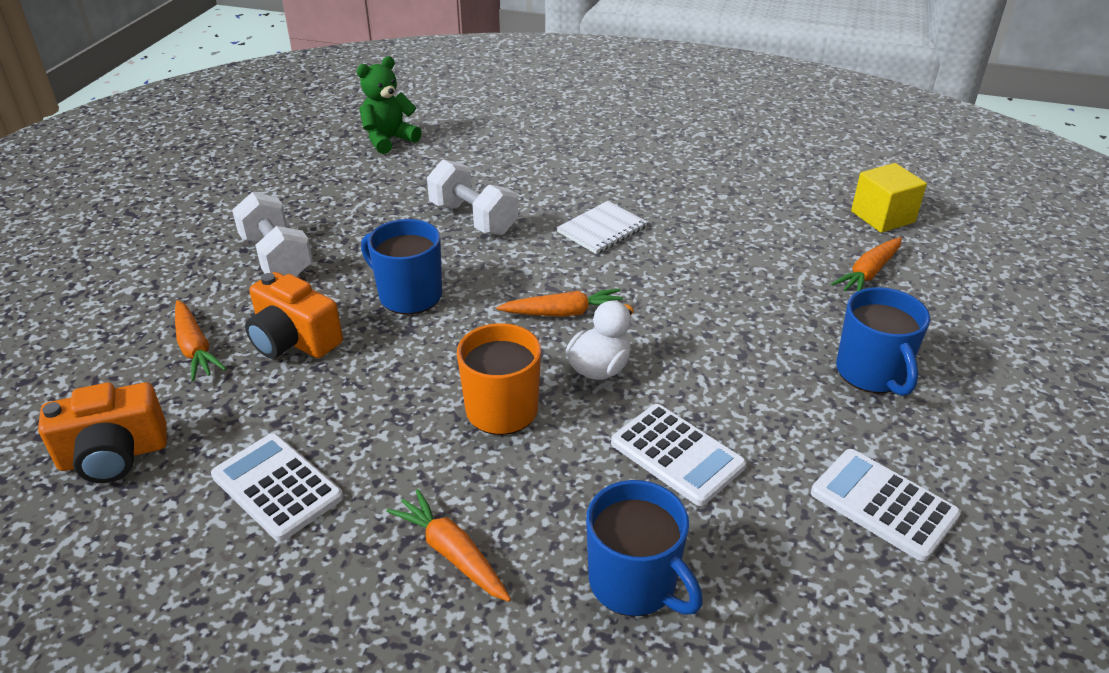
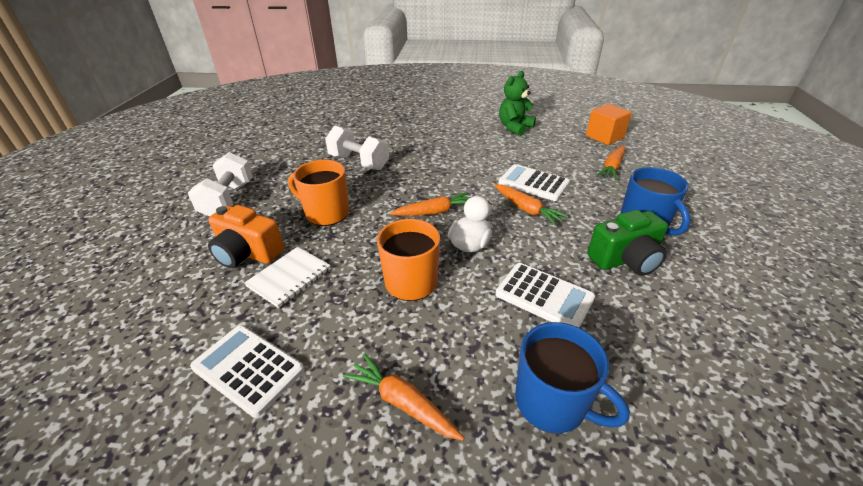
camera: 10 degrees left, 0 degrees up
(114, 455) = (105, 363): orange camera -> none
(195, 348) = (171, 268): orange carrot -> orange carrot (526, 209)
(277, 257) = (228, 200): white dumbbell -> white dumbbell turned 45 degrees clockwise
(389, 140) = (294, 124): green teddy bear -> green teddy bear (514, 128)
(408, 295) = (326, 213): blue mug -> orange mug
(602, 229) = (442, 160): white notebook -> white notebook (289, 277)
(817, 420) = (625, 259): none -> green camera
(882, 217) = (604, 137): yellow cube -> orange cube
(883, 504) = (696, 310): white calculator -> white calculator (533, 183)

